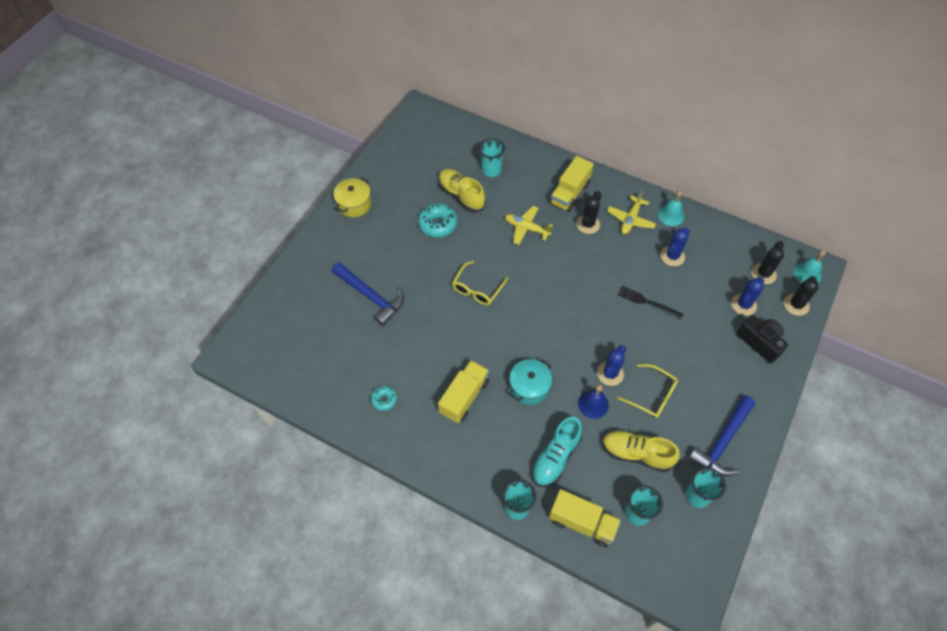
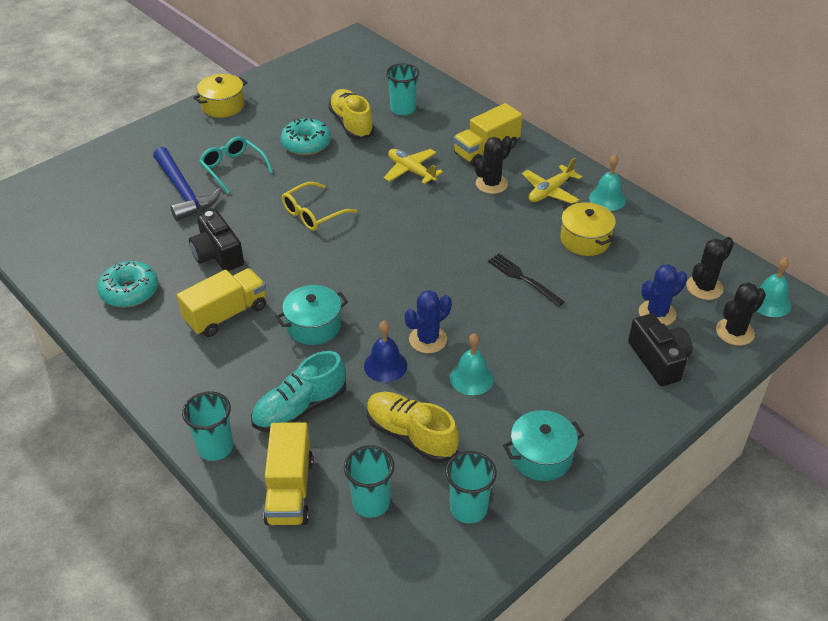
camera: 20 degrees right, 15 degrees down
(384, 399) = (130, 291): turquoise donut -> turquoise donut, size x1.71
(395, 263) = (233, 168): none -> turquoise glasses
(429, 346) = (218, 254): none -> black camera
(582, 523) = (289, 490): yellow truck -> yellow truck turned 45 degrees clockwise
(652, 395) = (471, 378): yellow glasses -> turquoise bell
(672, 256) = (585, 240): blue cactus -> yellow pot
(722, 442) = (541, 456): blue hammer -> turquoise pot

